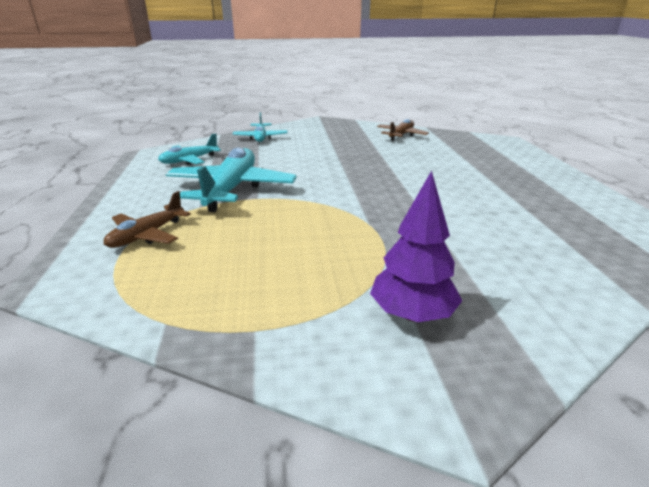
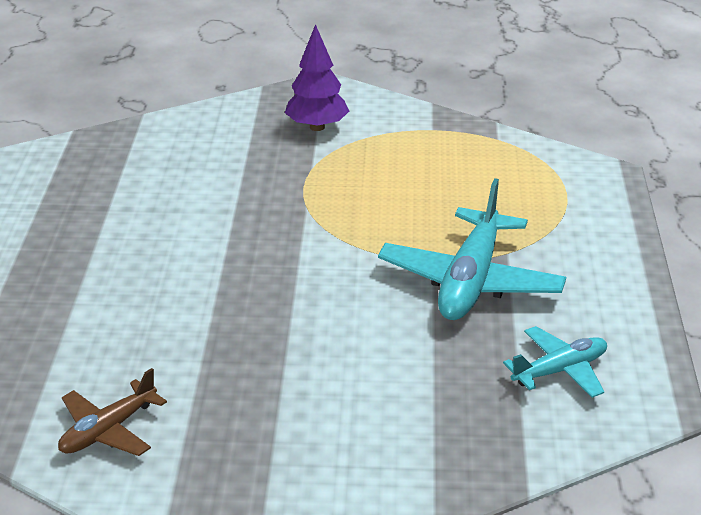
camera: 170 degrees left, 5 degrees up
(147, 235) = (551, 215): brown plane -> none
(260, 137) = (429, 456): turquoise plane -> none

